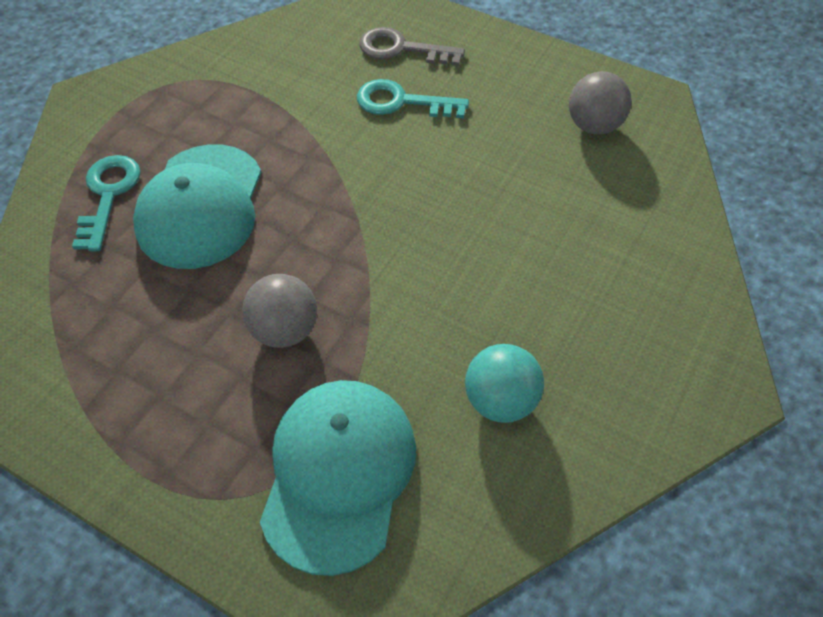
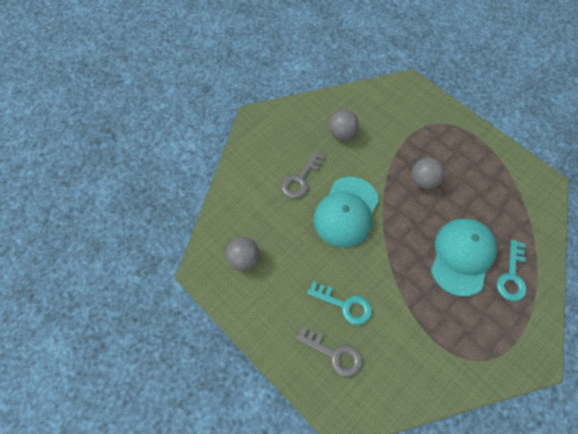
camera: 165 degrees left, 10 degrees up
(339, 473) = (407, 122): turquoise cap -> turquoise cap (346, 212)
(500, 400) = (342, 133): turquoise ball -> grey ball
(554, 274) = (300, 179): none -> grey key

